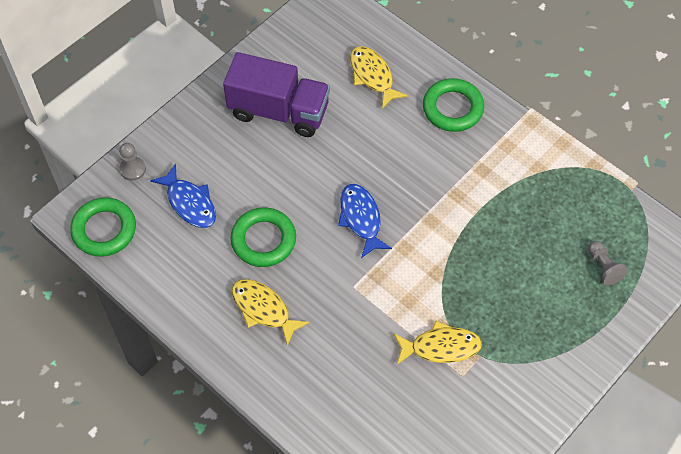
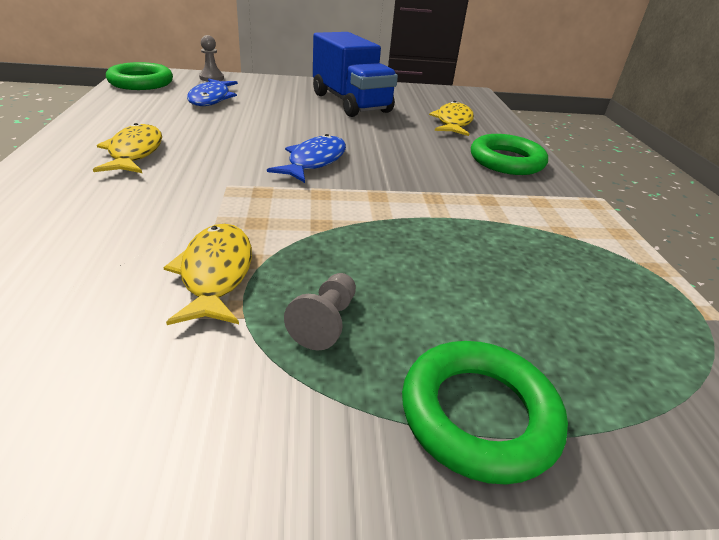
camera: 40 degrees right, 25 degrees down
(263, 240) = (218, 131): green ring -> green ring (478, 415)
(279, 111) = (351, 103): purple truck -> blue truck
(441, 347) = (215, 273): yellow fish -> yellow fish turned 135 degrees counterclockwise
(603, 267) = (572, 362): grey pawn -> grey pawn (325, 322)

